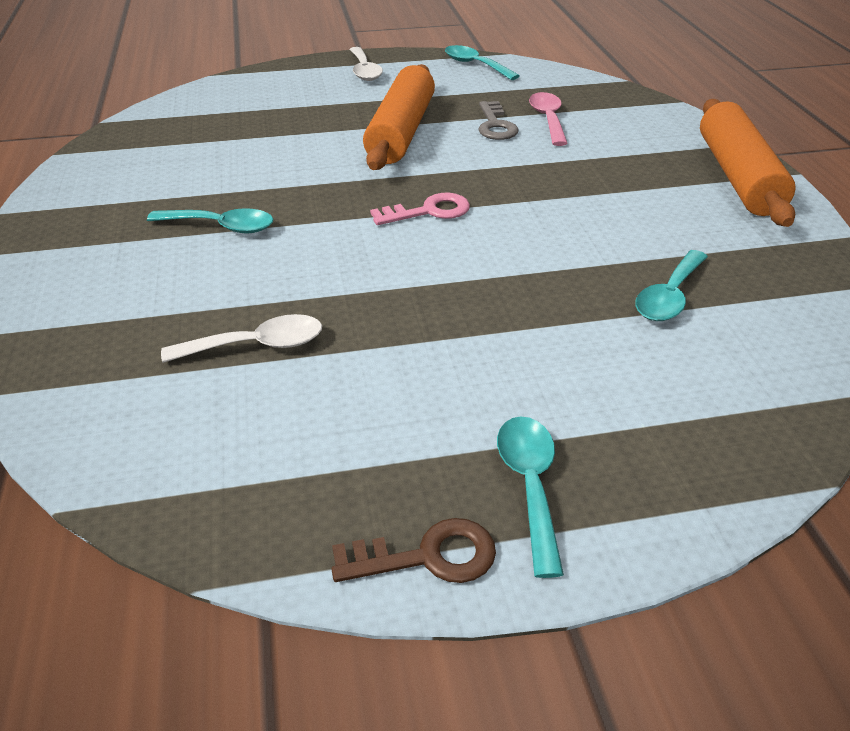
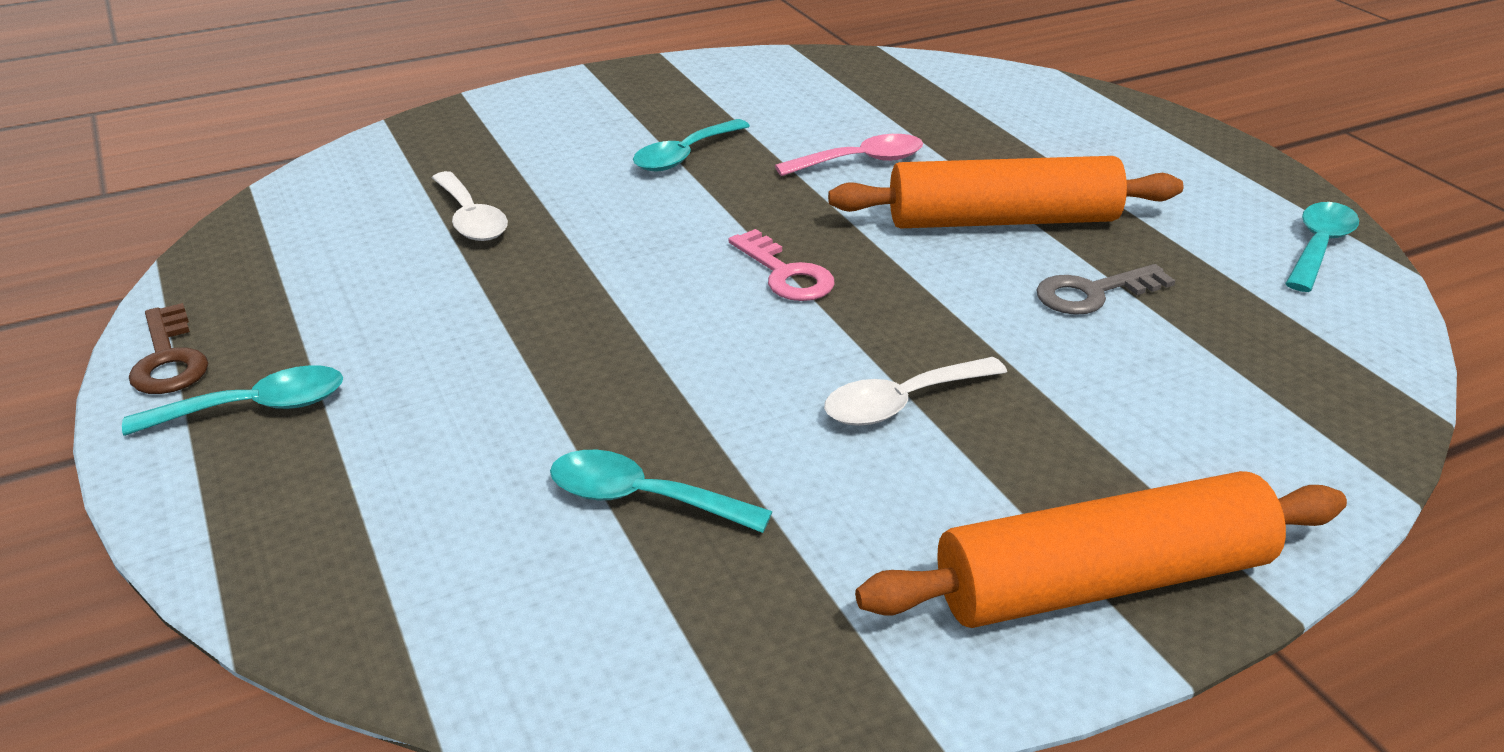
camera: 75 degrees right, 5 degrees down
(221, 226) = (684, 156): turquoise spoon -> turquoise spoon turned 45 degrees clockwise
(364, 71) = (1185, 161): white spoon -> white spoon (901, 403)
(548, 119) = (1163, 340): pink spoon -> pink spoon (861, 161)

